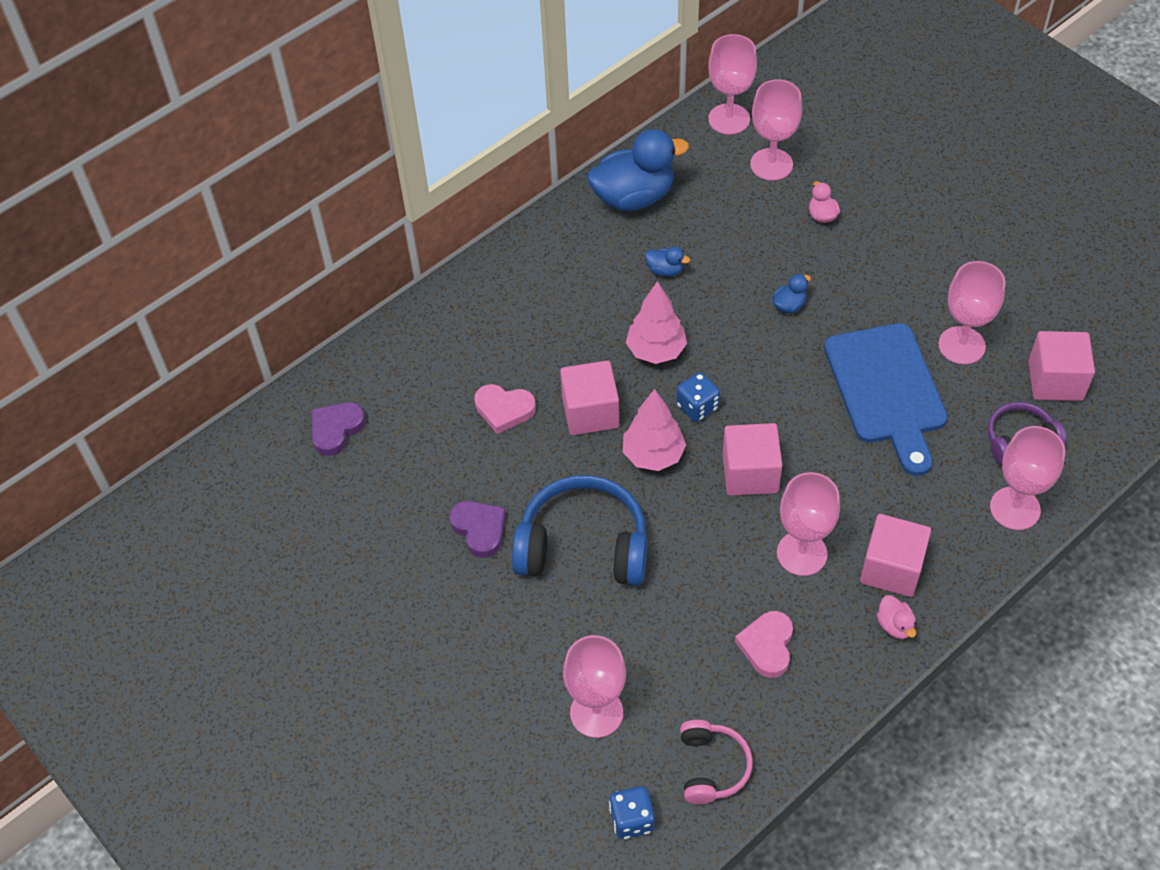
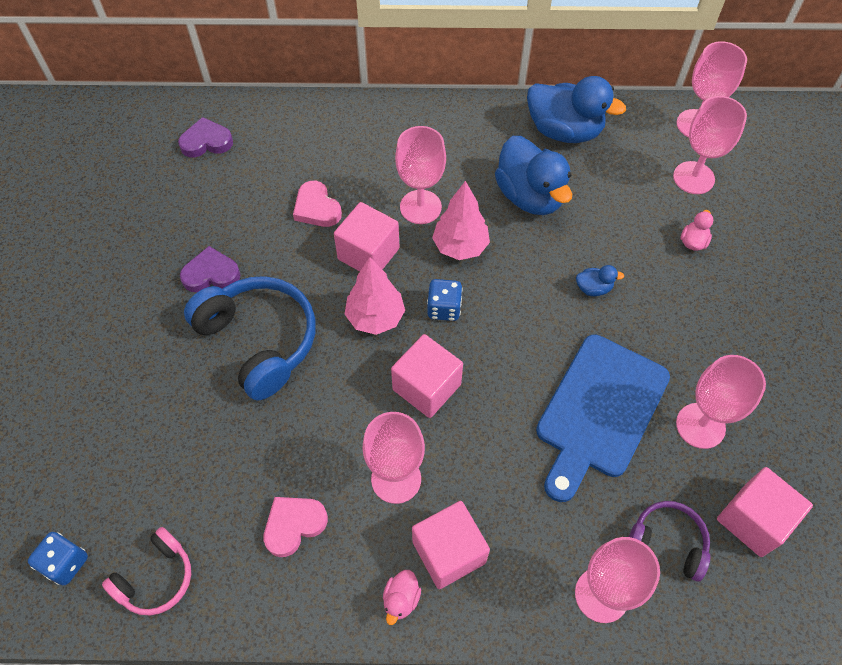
camera: 40 degrees right, 5 degrees up
(479, 529) = (211, 274): purple heart -> purple heart turned 105 degrees counterclockwise
(596, 712) = (133, 464): pink goblet -> pink goblet (420, 207)
(665, 270) = (530, 196): blue duck -> blue duck, size x2.33

